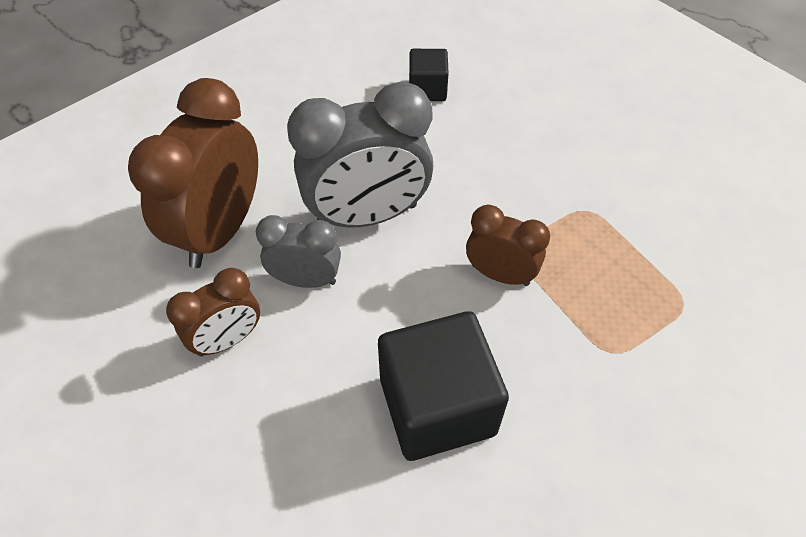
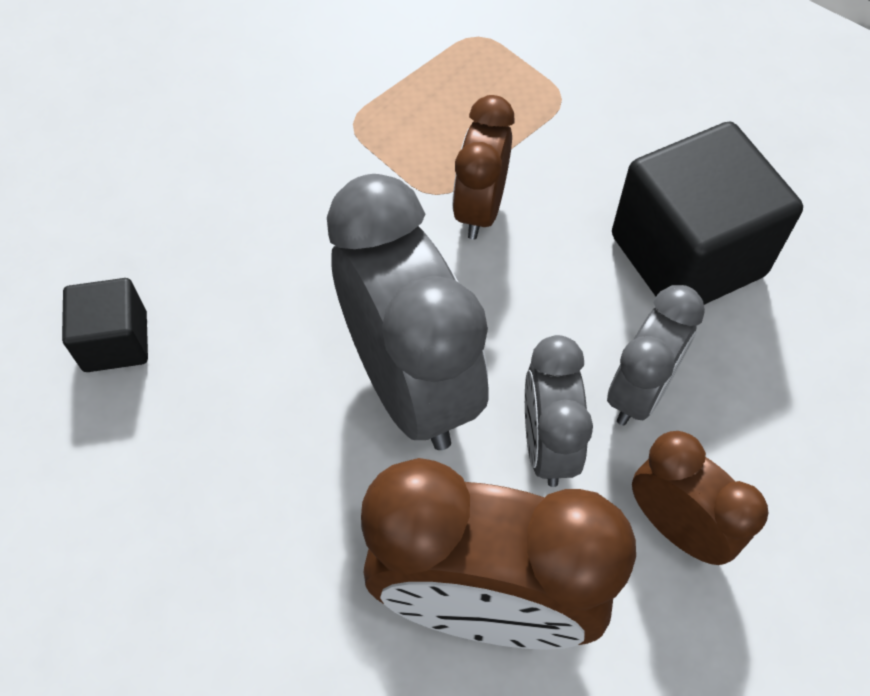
camera: 100 degrees left, 5 degrees up
(329, 342) = (639, 391): none -> grey clock

